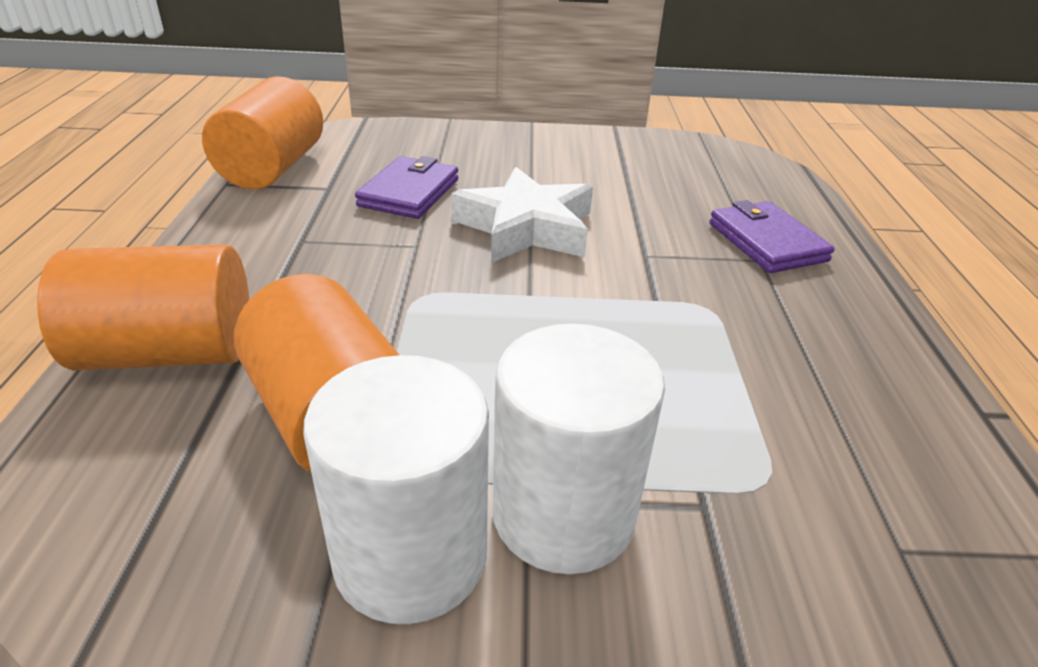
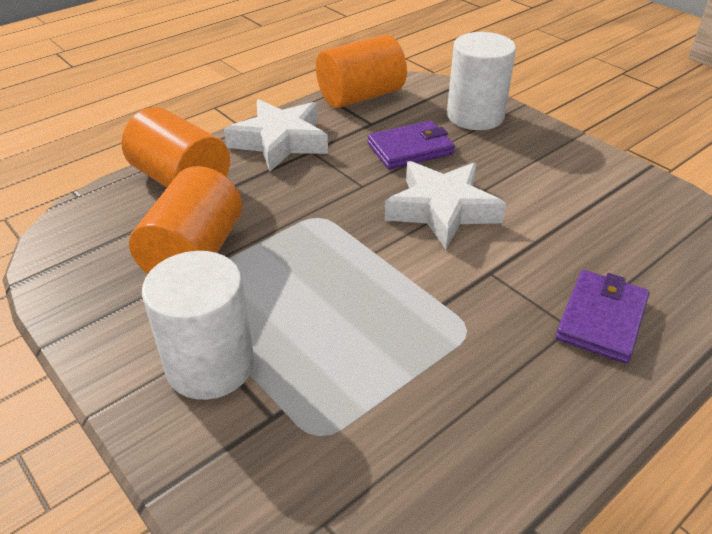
camera: 50 degrees right, 5 degrees up
(244, 248) = (280, 141): none -> white star
(410, 556) = (137, 331): white cylinder -> white cylinder (475, 116)

